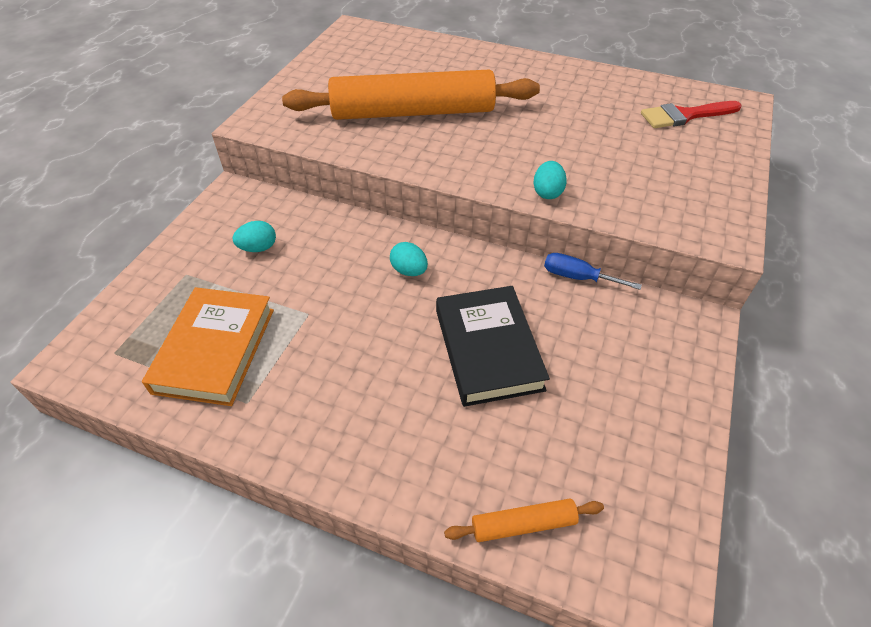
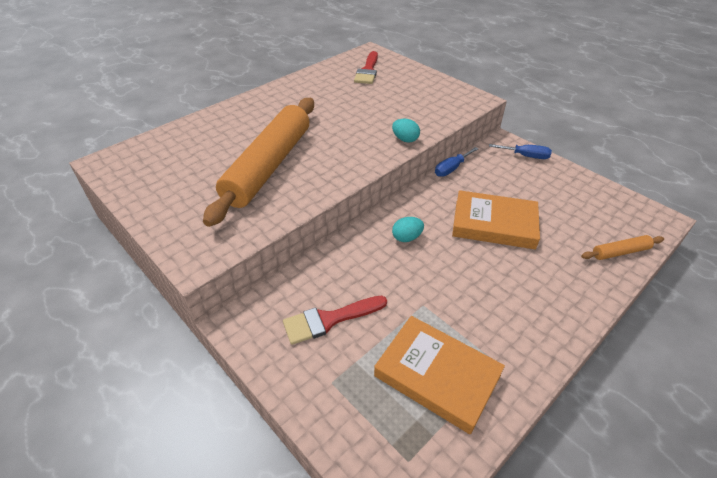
camera: 65 degrees left, 5 degrees down
(258, 248) = (329, 320): turquoise egg -> red brush
(488, 349) = (494, 224): black book -> orange book
(523, 524) = (620, 252): orange rolling pin -> orange rolling pin turned 60 degrees clockwise
(685, 356) = (525, 156): none -> blue screwdriver

